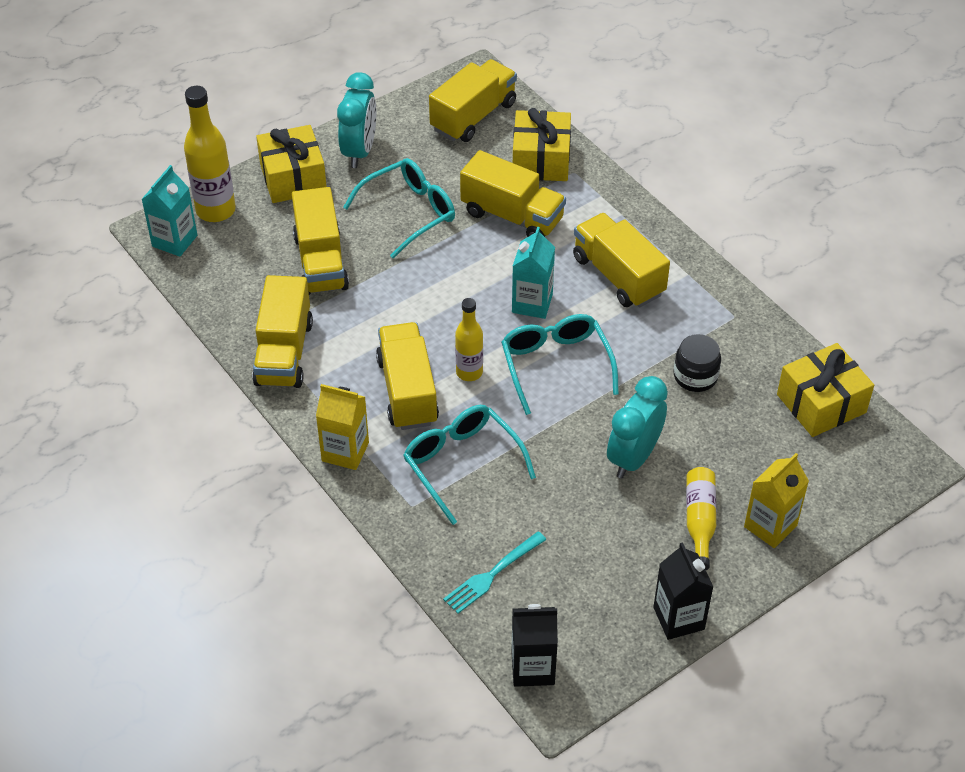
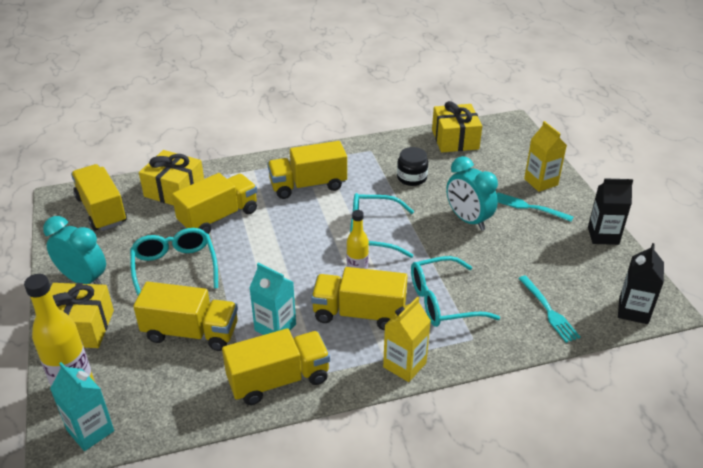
camera: 70 degrees left, 10 degrees down
(284, 352) = (278, 380): yellow truck -> yellow truck turned 45 degrees counterclockwise
(532, 303) = (309, 229): turquoise carton -> turquoise carton (275, 327)
(699, 521) = (529, 207): yellow bottle -> turquoise fork

